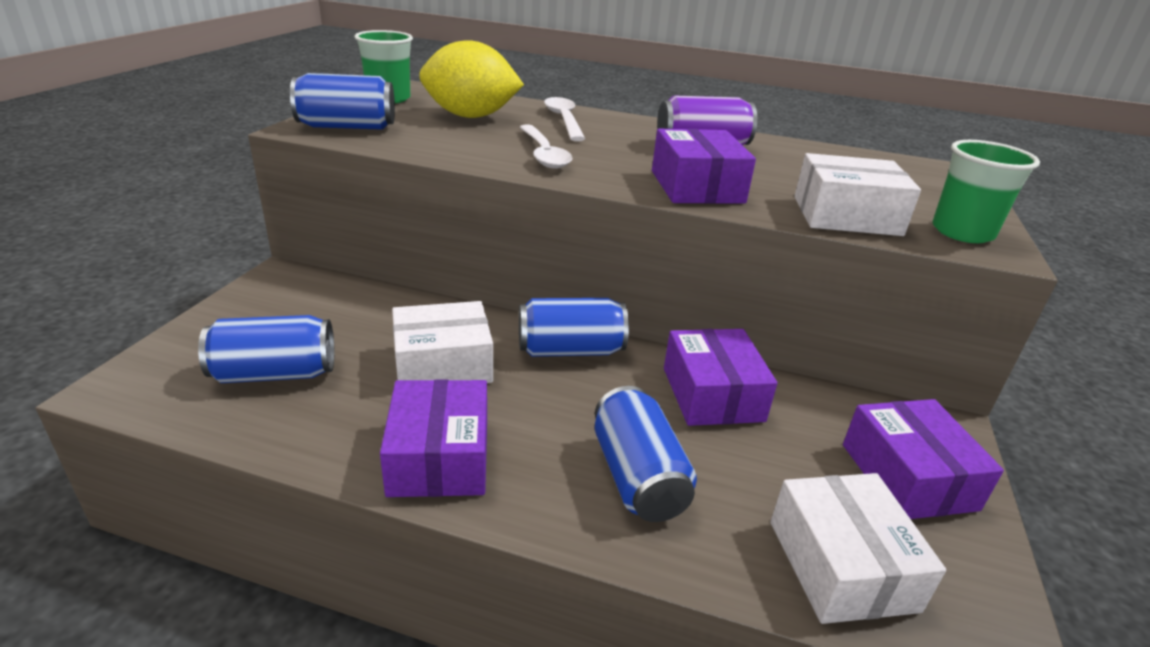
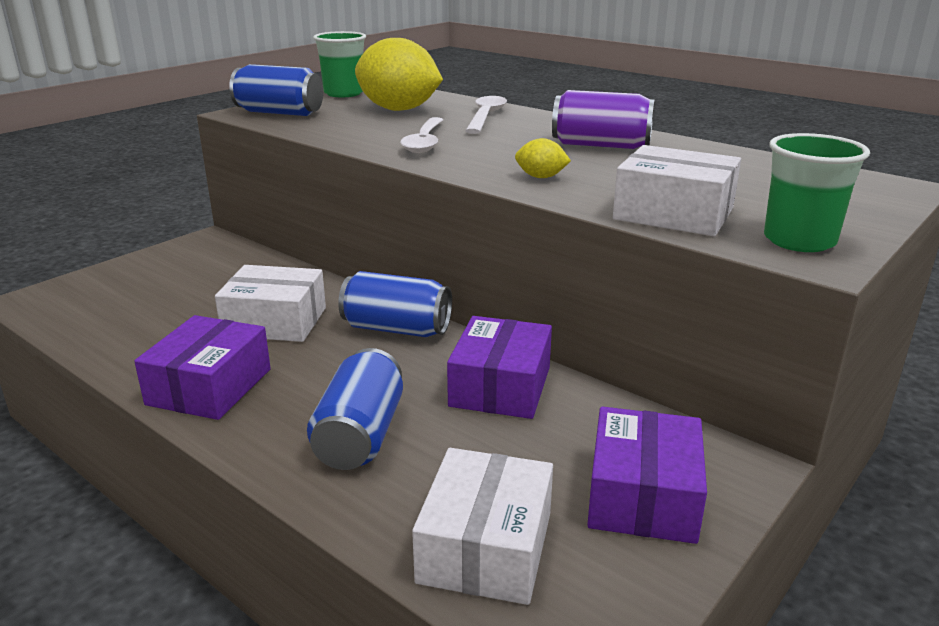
camera: 25 degrees right, 5 degrees down
(275, 374) = (141, 308): blue can -> none
(696, 187) = (541, 177): purple box -> yellow lemon

